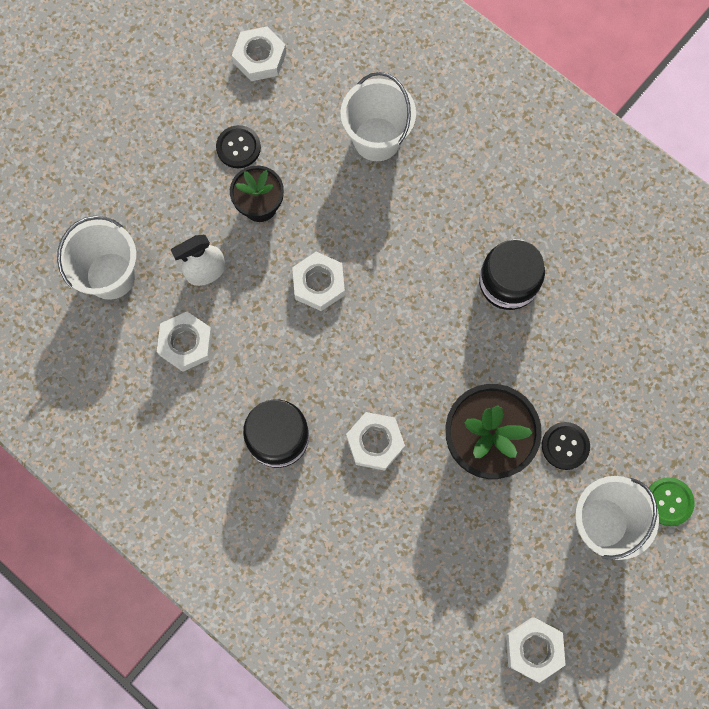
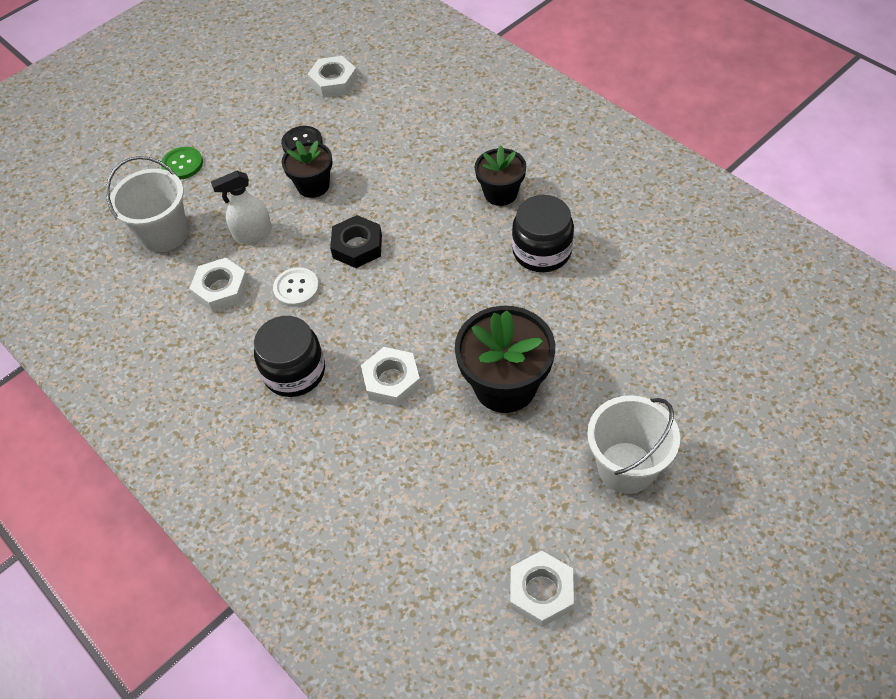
camera: 10 degrees right, 20 degrees down
(263, 338) = (296, 288): none -> white button
(318, 283) = (357, 246): white nut -> black nut
(377, 139) = (429, 140): white bucket -> none
(460, 209) = (500, 193): none -> black flower pot
(565, 446) = (590, 393): black button -> none
(668, 501) = (700, 451): green button -> green button (182, 164)

